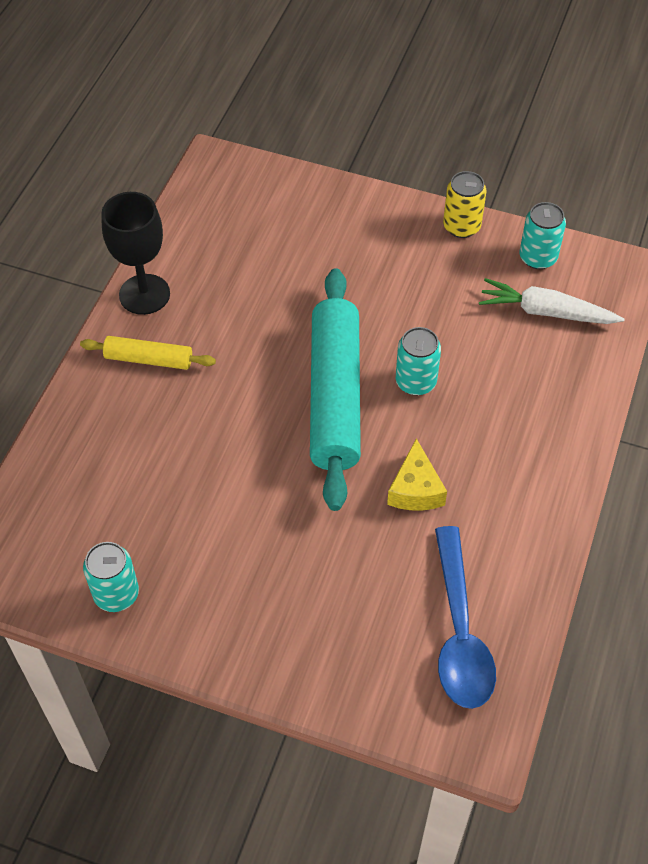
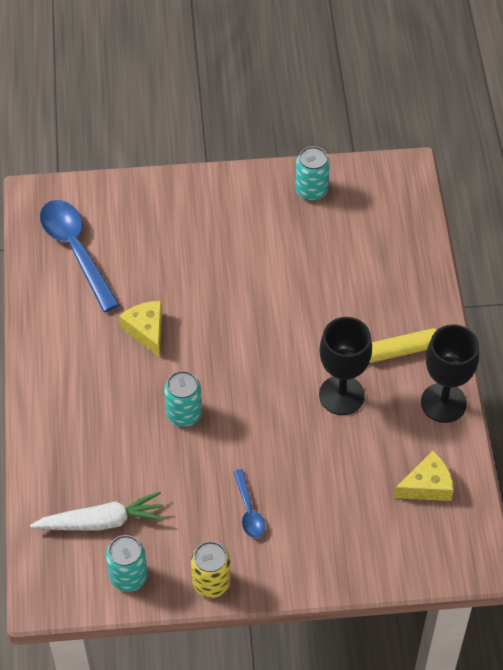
camera: 155 degrees right, 0 degrees up
(214, 231) = (427, 486): none -> yellow cheese
(240, 339) = (341, 395): none -> black goblet
(335, 396) = (241, 377): turquoise rolling pin -> none
(395, 271) = (249, 510): none -> blue spoon

